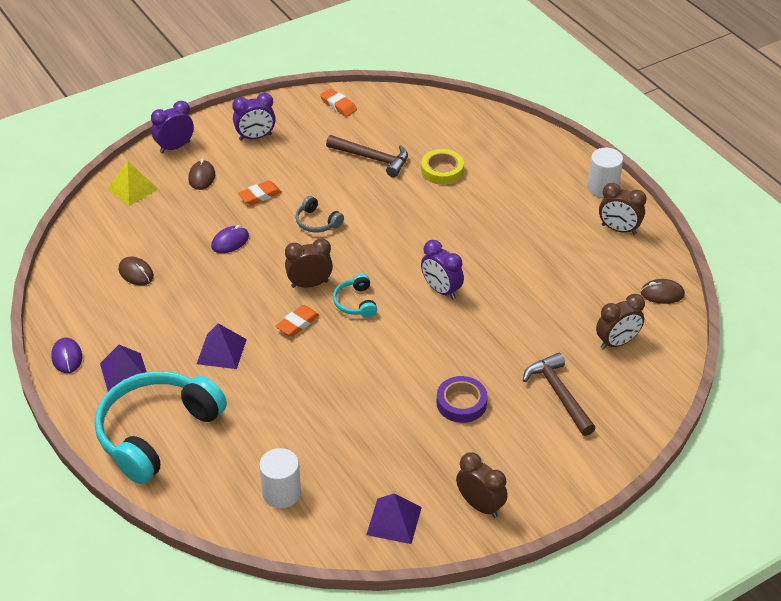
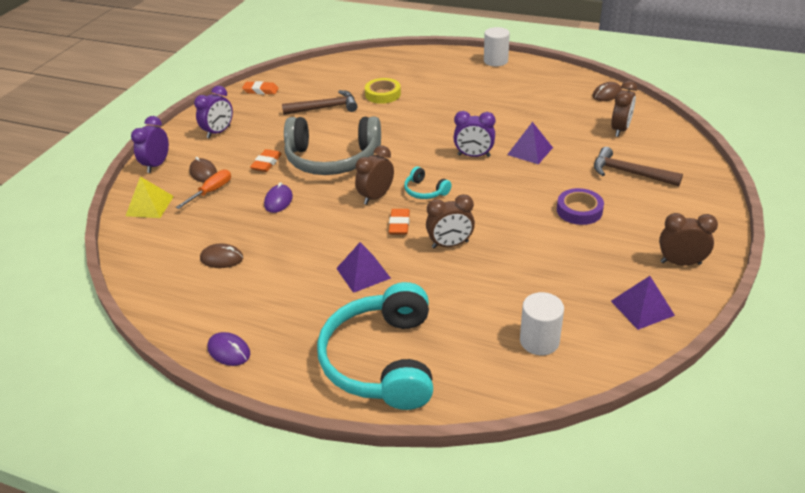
camera: 35 degrees left, 5 degrees down
(124, 372) = (297, 333): purple pyramid -> purple pyramid (530, 151)
(190, 201) = (212, 191): none -> orange screwdriver
(317, 222) = (332, 159): grey headphones -> grey headphones, size x2.33
(618, 229) = (535, 76): brown clock -> brown clock (450, 245)

